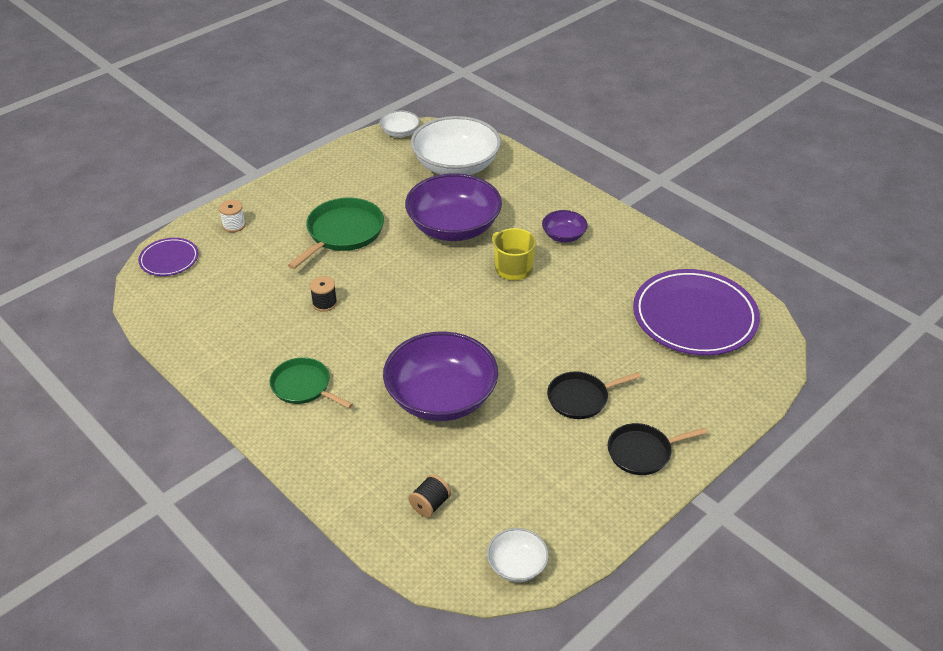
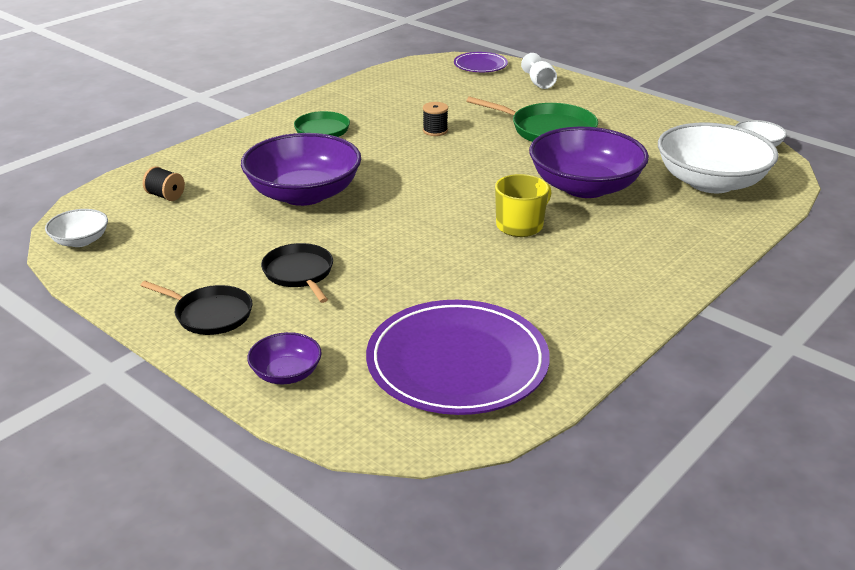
camera: 85 degrees right, 10 degrees down
(234, 225) = (539, 83): white spool -> white goblet
(563, 235) = (600, 258): purple bowl -> purple bowl (286, 373)
(642, 452) = (210, 314): black pan -> black pan turned 135 degrees clockwise

